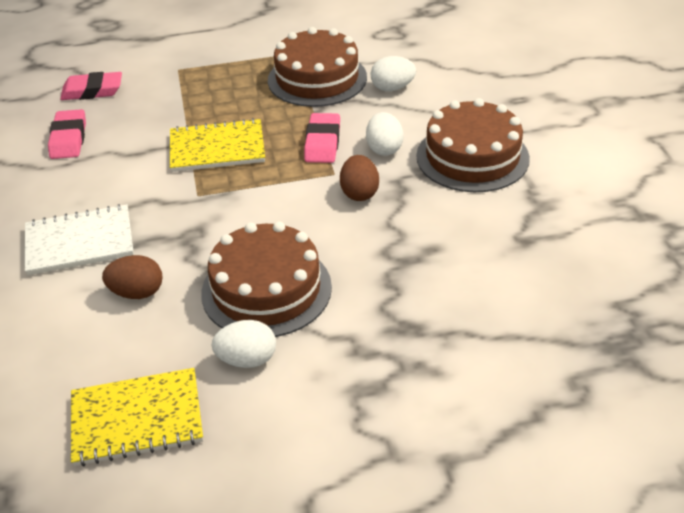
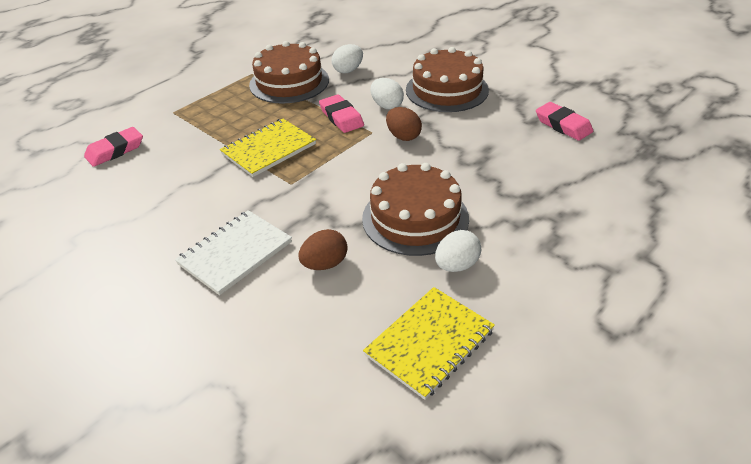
camera: 35 degrees left, 0 degrees up
(68, 139) = (135, 190): pink eraser -> pink eraser (563, 125)

